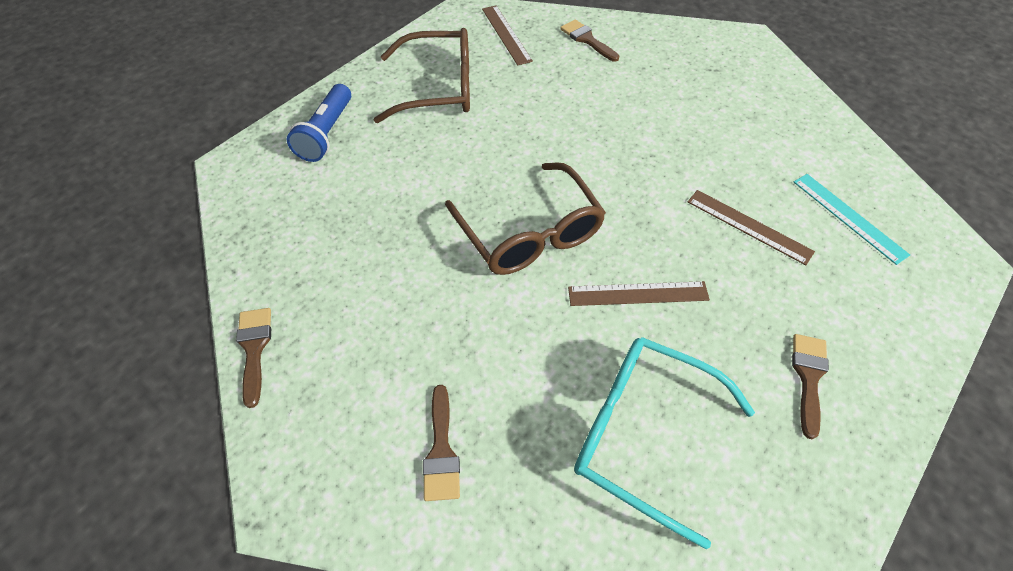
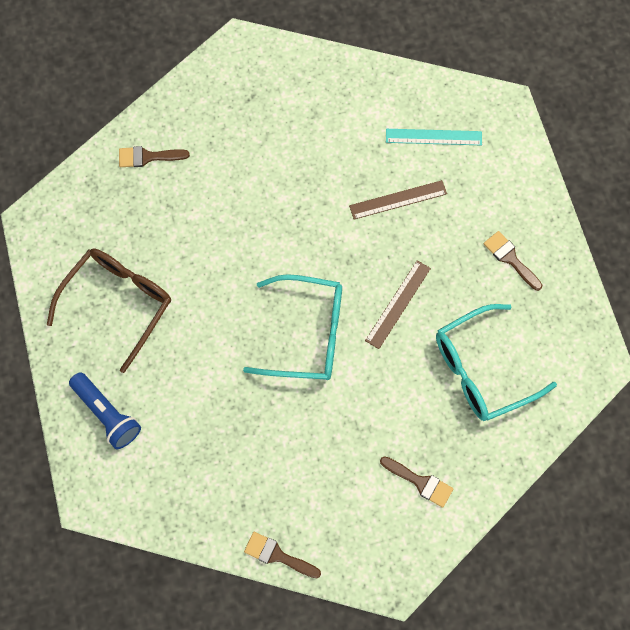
camera: 55 degrees left, 15 degrees up
(506, 34) = (92, 211): brown ruler -> none
(529, 233) = (307, 334): brown glasses -> turquoise glasses

